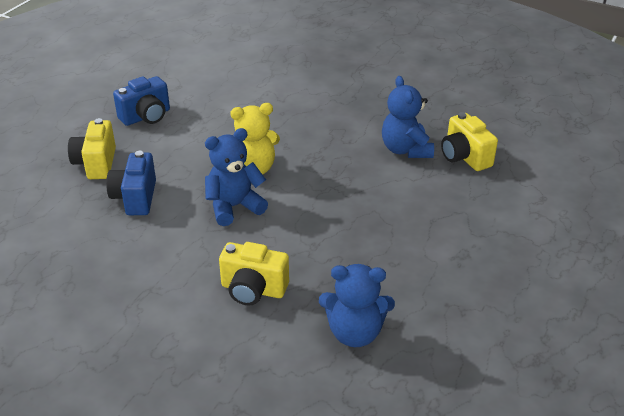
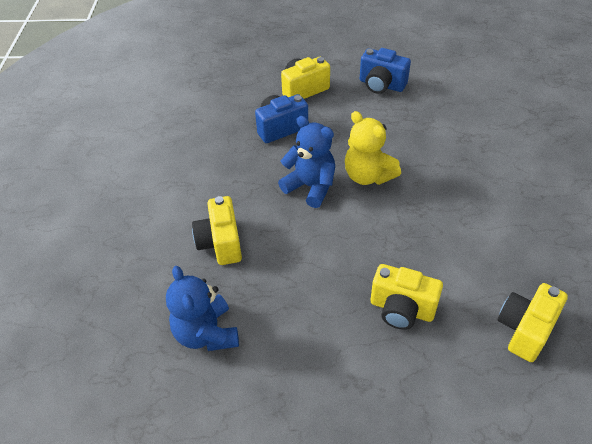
camera: 65 degrees right, 10 degrees up
(405, 150) = (491, 272): blue teddy bear -> none
(408, 206) = (401, 309): none -> yellow camera

